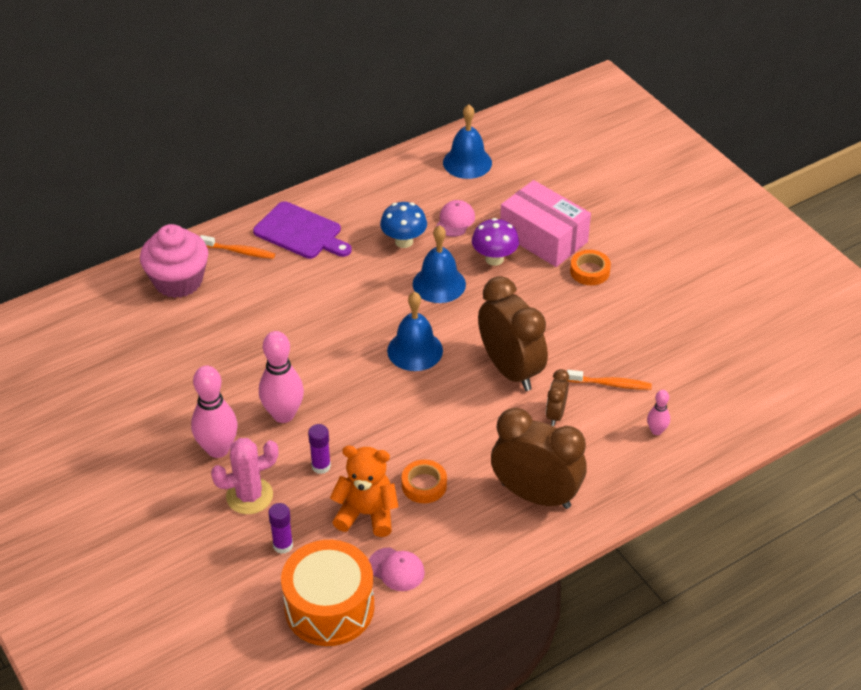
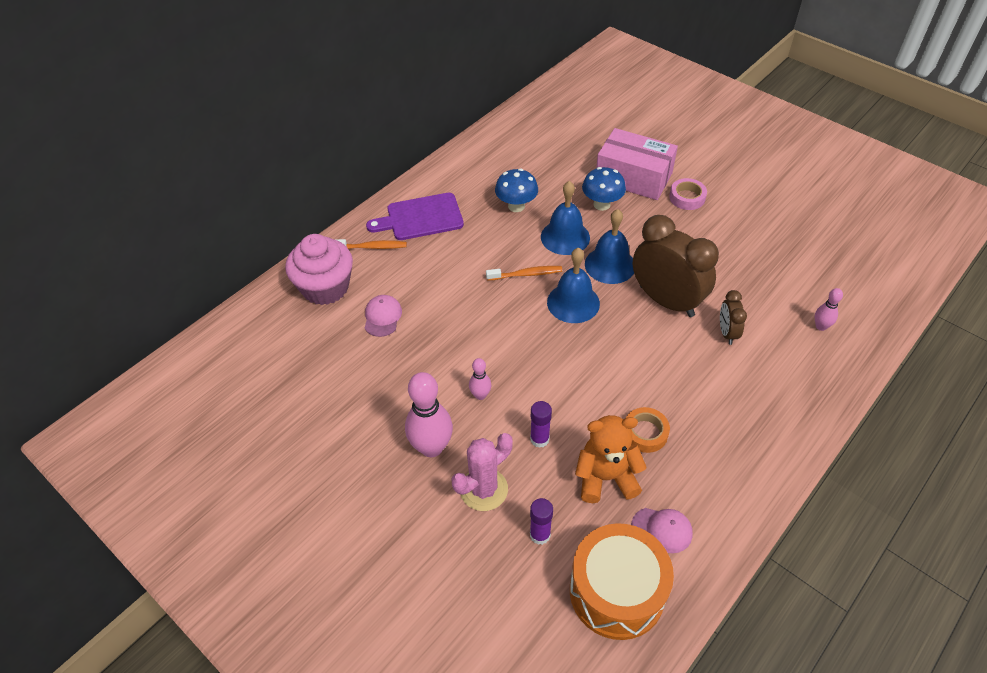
camera: 15 degrees left, 5 degrees up
(283, 414) = (480, 395): pink bowling pin -> pink bowling pin, size x0.51
(300, 232) = (421, 218): purple cutting board -> purple cutting board turned 150 degrees clockwise
(455, 220) = (552, 179): pink cap -> pink cap (382, 317)
(467, 162) = (538, 128): blue bell -> blue bell (610, 265)
(494, 259) = (602, 204): purple mushroom -> blue mushroom
(536, 495) = (751, 416): brown clock -> none
(589, 271) = (687, 197): orange tape -> pink tape
(611, 384) = (759, 293): orange toothbrush -> orange toothbrush (526, 274)

